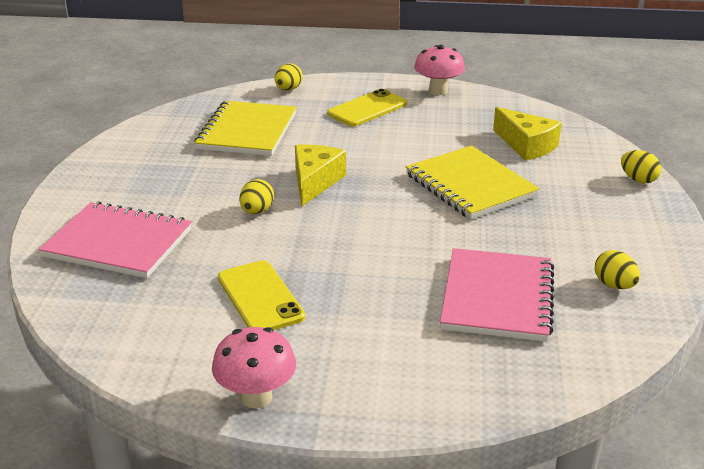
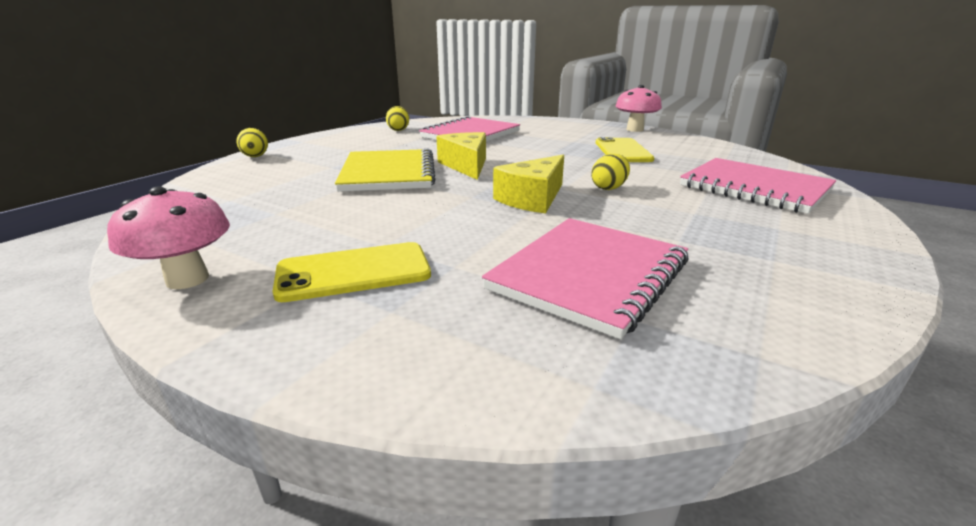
camera: 155 degrees left, 5 degrees down
(247, 131) = (589, 275): yellow notebook -> pink notebook
(288, 89) = (442, 367): yellow egg -> none
(526, 145) = (269, 190): yellow cheese -> yellow cheese (466, 165)

